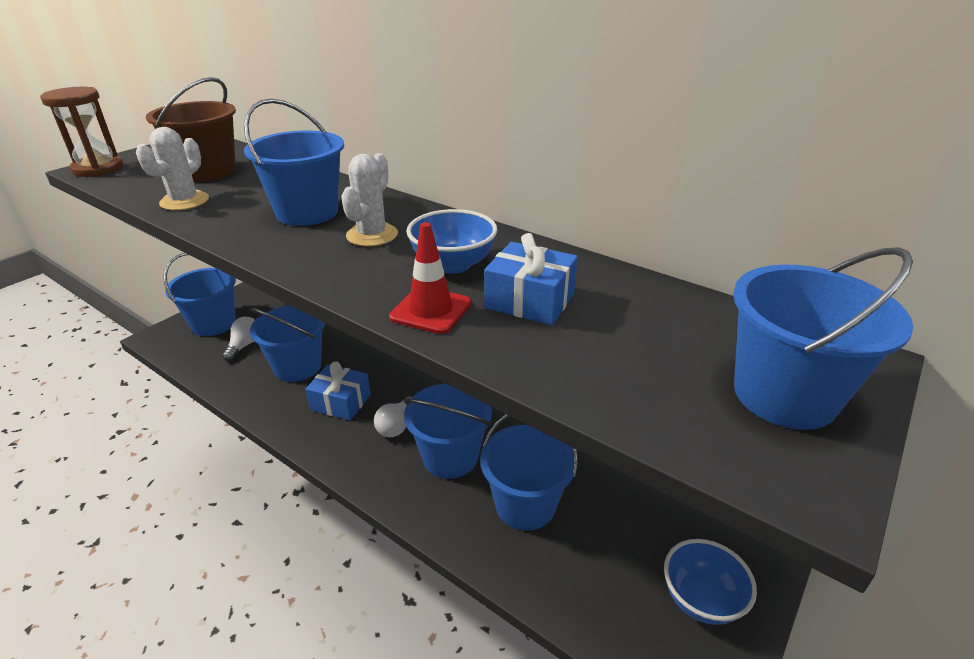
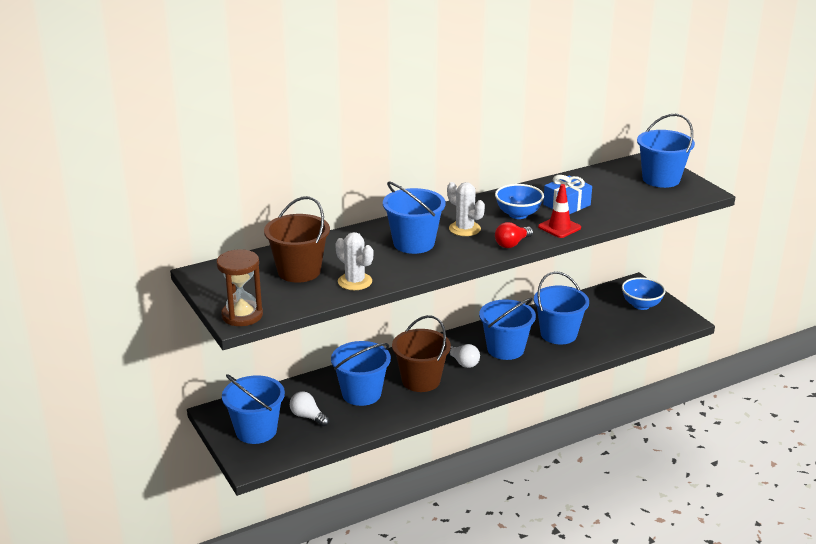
camera: 65 degrees left, 5 degrees down
(340, 279) = (512, 244): none -> red light bulb
(340, 402) = (421, 380): blue gift -> brown bucket

